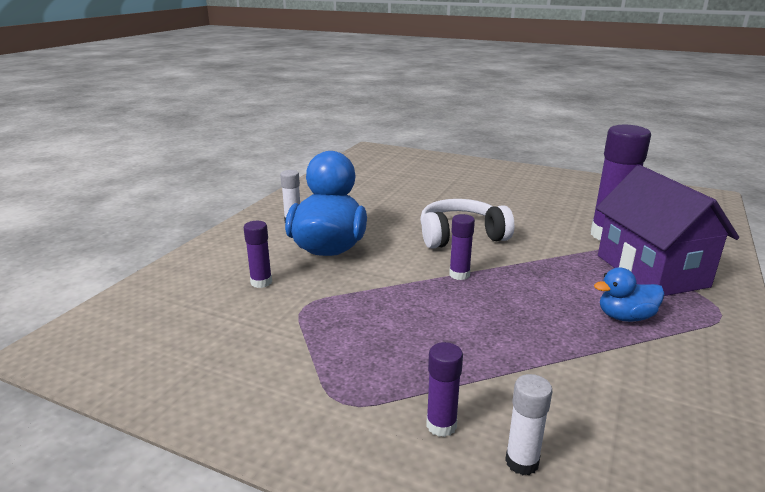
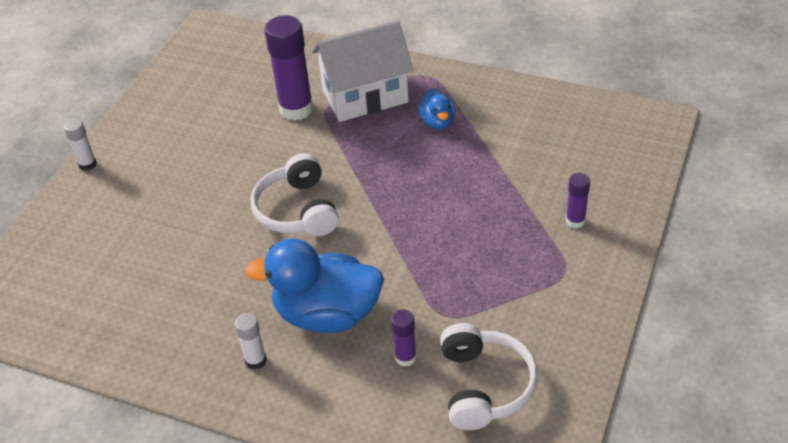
camera: 90 degrees left, 20 degrees up
(200, 324) = (484, 386): none -> white headphones
(459, 274) = (379, 212): purple glue stick -> none
(522, 462) = (596, 187): white glue stick -> white glue stick (87, 164)
(651, 271) = (365, 96): purple house -> white house

